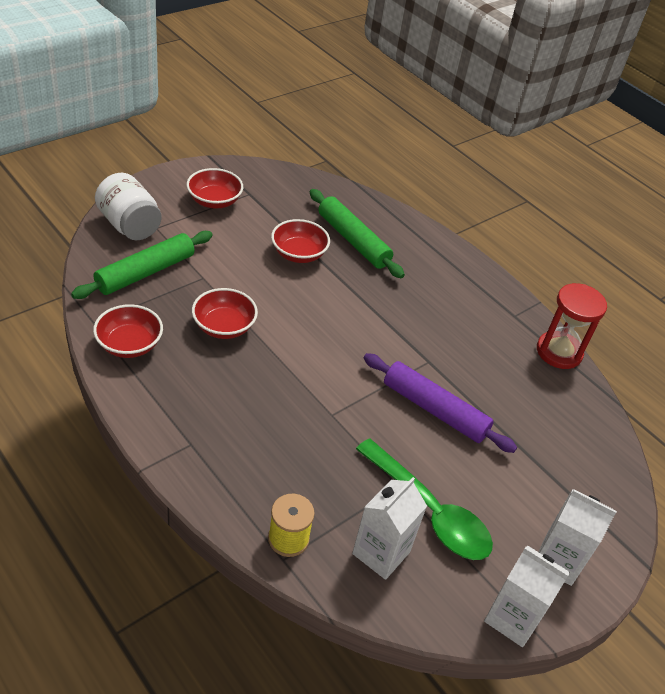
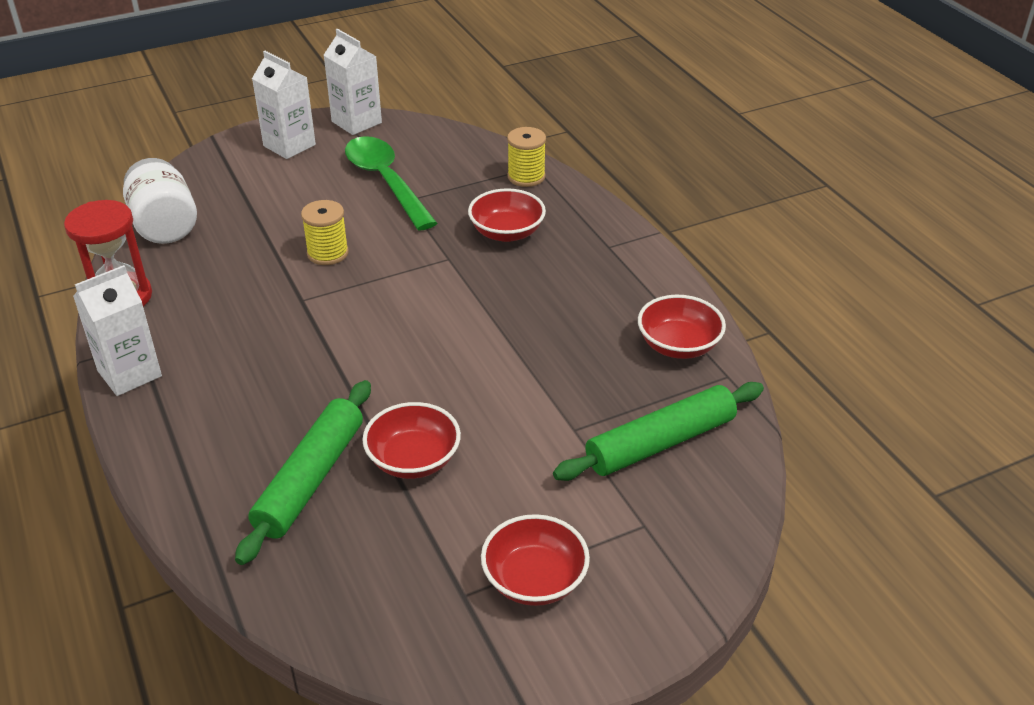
camera: 160 degrees left, 5 degrees down
(129, 225) = (690, 532): white jar -> white jar (164, 225)
(224, 326) = (554, 358): red bowl -> red bowl (507, 232)
(353, 240) = (310, 479): green rolling pin -> green rolling pin turned 45 degrees clockwise
(381, 553) = (446, 162): white carton -> white carton (129, 373)
(434, 410) = (328, 253): purple rolling pin -> yellow spool

